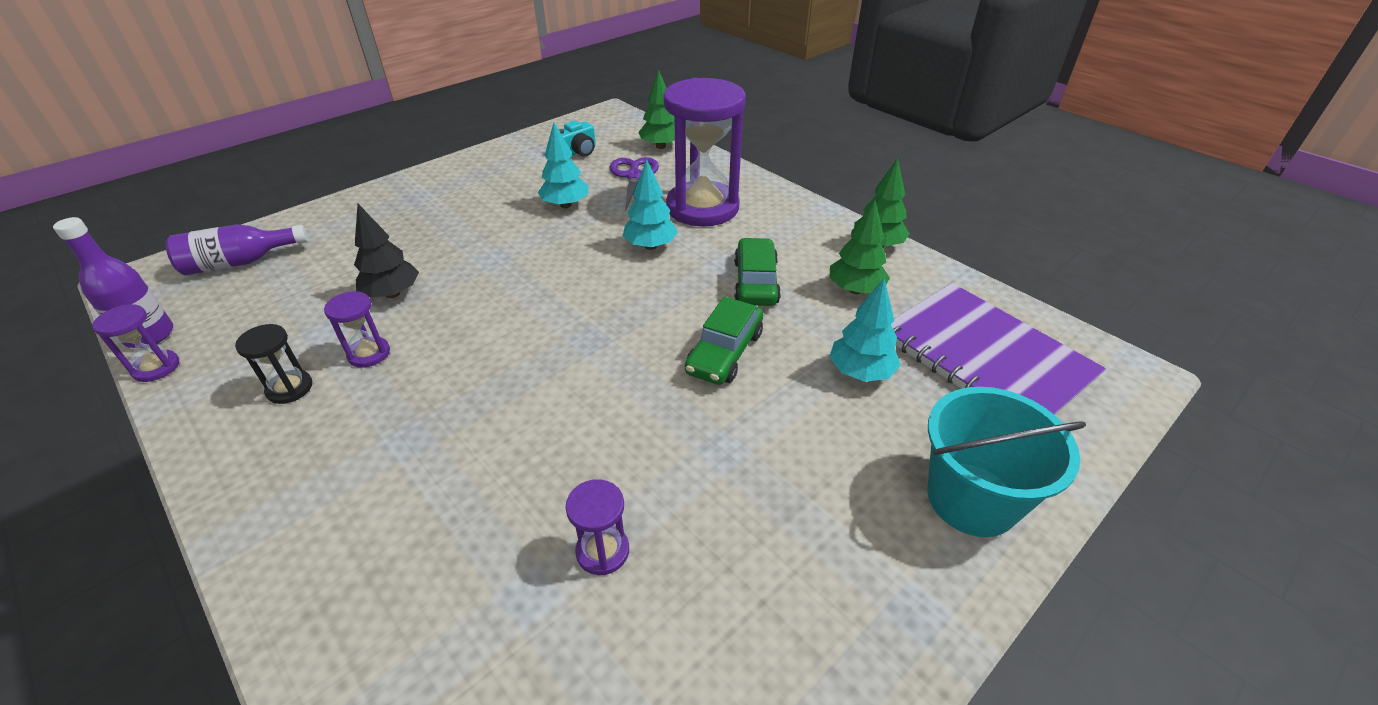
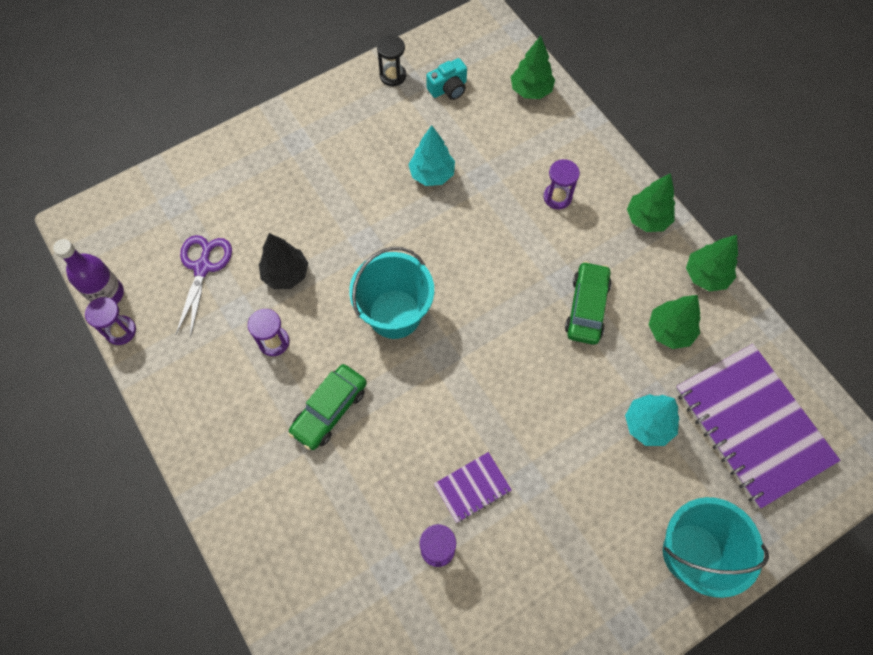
camera: 10 degrees right, 25 degrees up
(240, 262) = (158, 214): purple bottle -> none
(290, 388) = (220, 369): black hourglass -> black hourglass (393, 76)
(528, 312) = (395, 314): none -> turquoise bucket
(634, 176) = (499, 138): purple scissors -> purple scissors (203, 268)
(645, 468) = (472, 487): none -> purple notebook
(650, 246) = (503, 245): turquoise tree -> none
(702, 207) = (557, 197): purple hourglass -> purple hourglass, size x0.42
(724, 352) = (546, 386): green car -> green car (329, 410)
(800, 213) = (647, 219): none -> green tree

